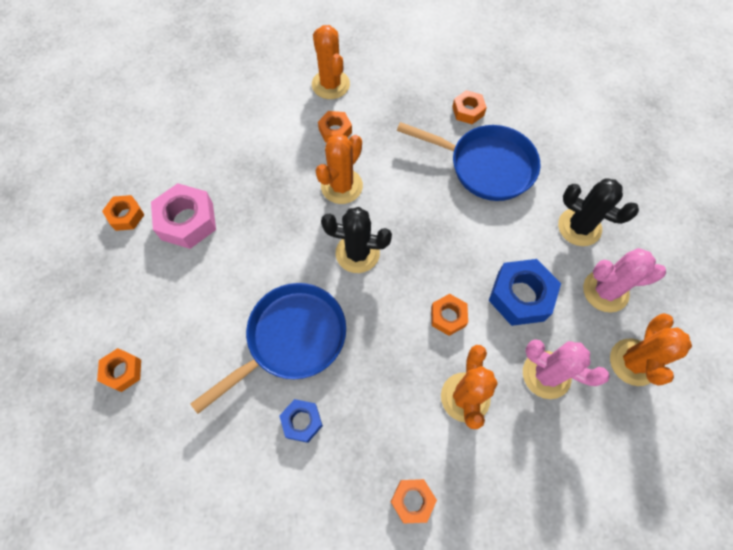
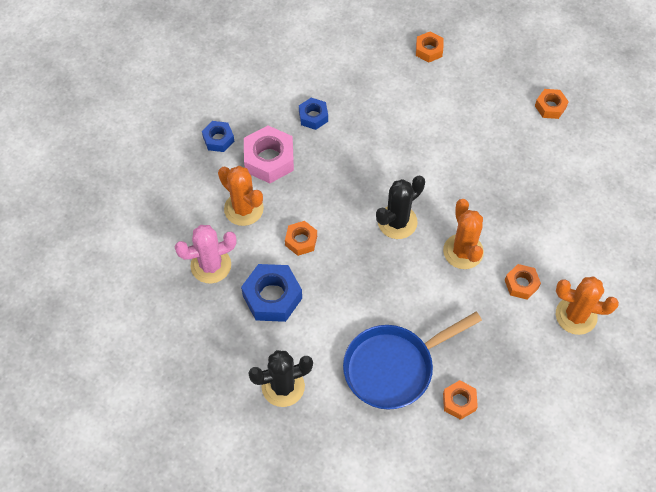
camera: 130 degrees right, 5 degrees down
(187, 221) = (514, 138): pink nut -> pink nut (269, 159)
(291, 339) = (370, 143): blue pan -> none
(412, 500) = (218, 139): orange nut -> blue nut
(605, 291) = (223, 355): pink cactus -> none
(633, 362) = (166, 325): orange cactus -> none

